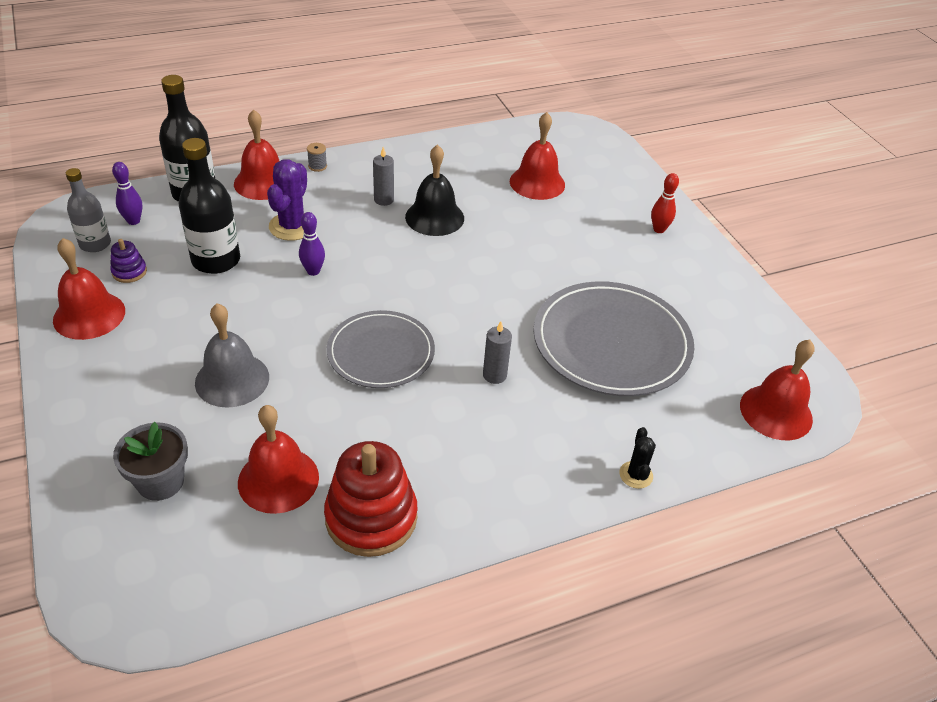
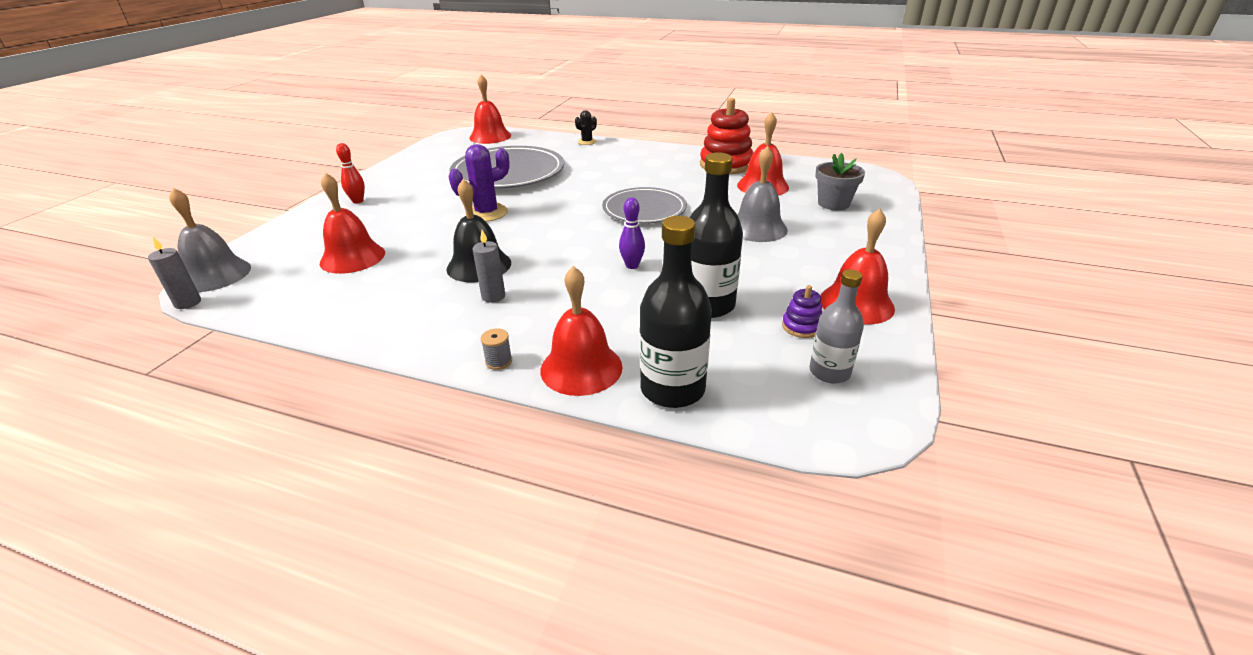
camera: 135 degrees left, 10 degrees down
(133, 221) = (770, 383): purple bowling pin -> none
(292, 226) = (607, 307): purple cactus -> purple cactus (486, 213)
(494, 375) = (593, 182): grey candle -> grey candle (188, 303)
(592, 135) = (215, 275): none -> grey bell

